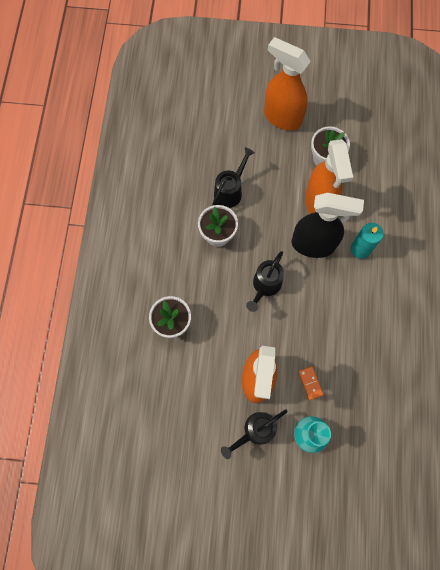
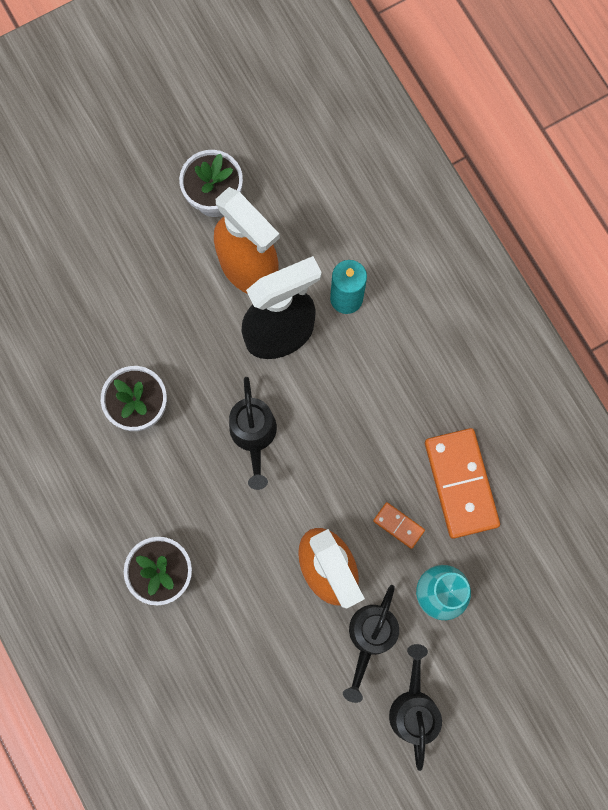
camera: 35 degrees left, 5 degrees up
(230, 191) = (115, 332): black watering can -> black watering can (413, 706)
(282, 117) = (114, 176): orange spray bottle -> none
(359, 384) = (461, 483): none -> orange domino

